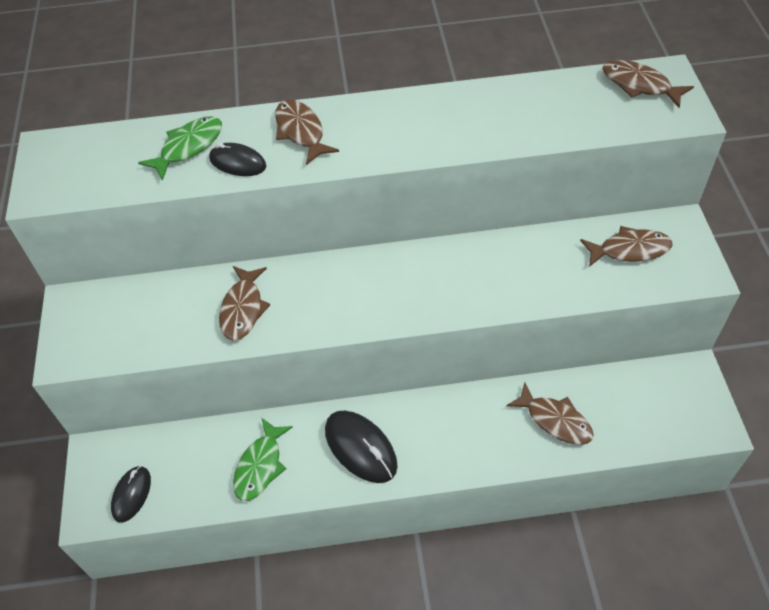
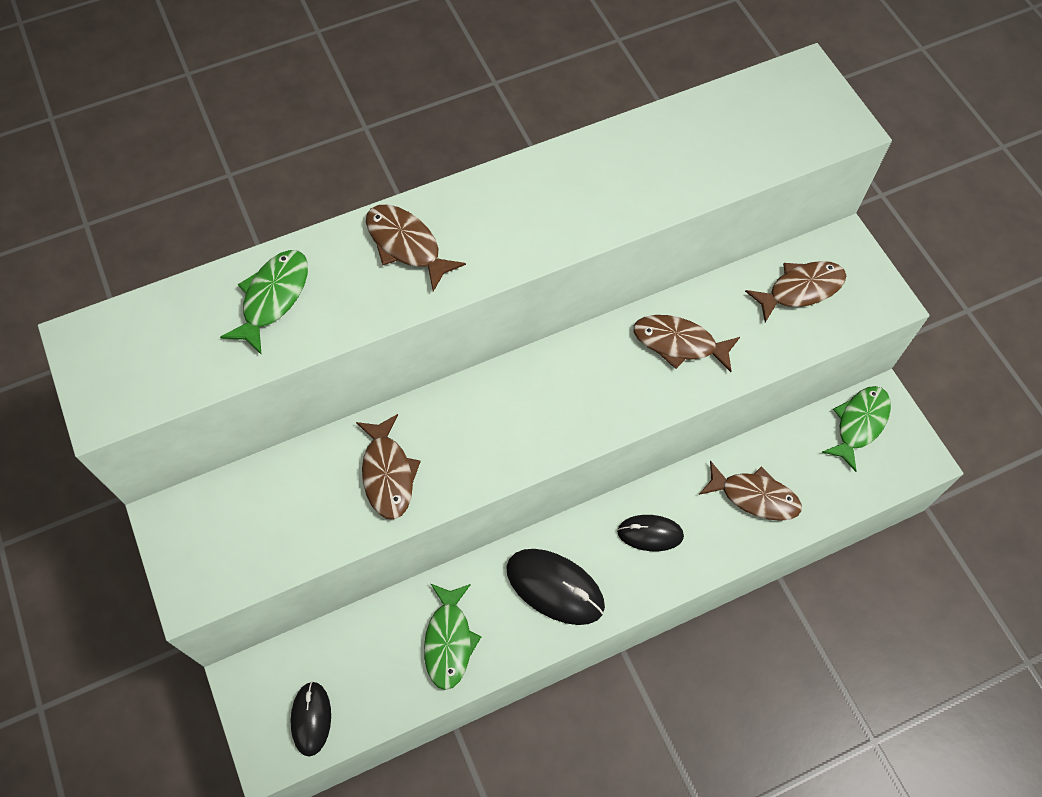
camera: 20 degrees left, 10 degrees up
(238, 163) = (345, 306): black mouse -> black mouse (650, 534)
(639, 85) = (780, 96): brown fish -> brown fish (679, 343)
(667, 385) = (859, 424): none -> green fish

